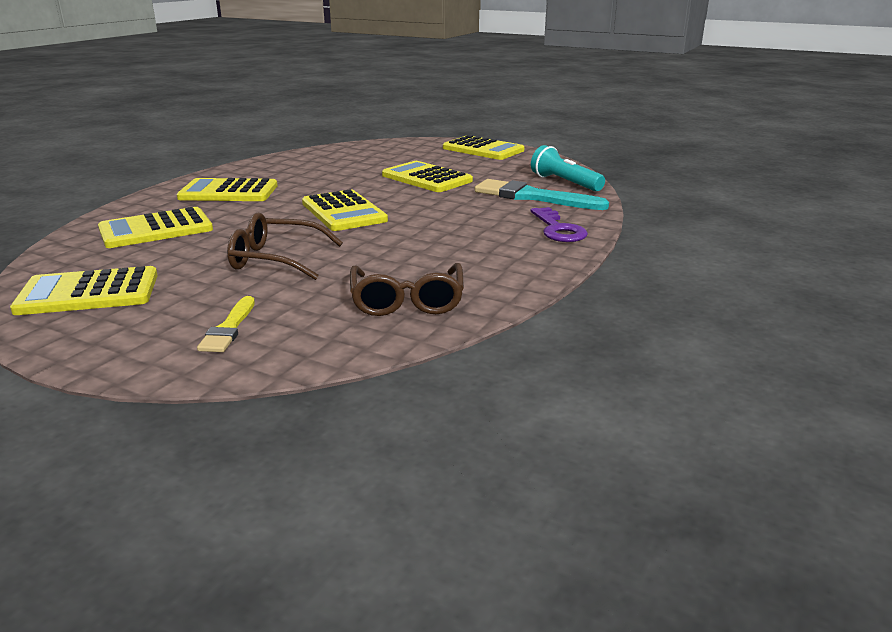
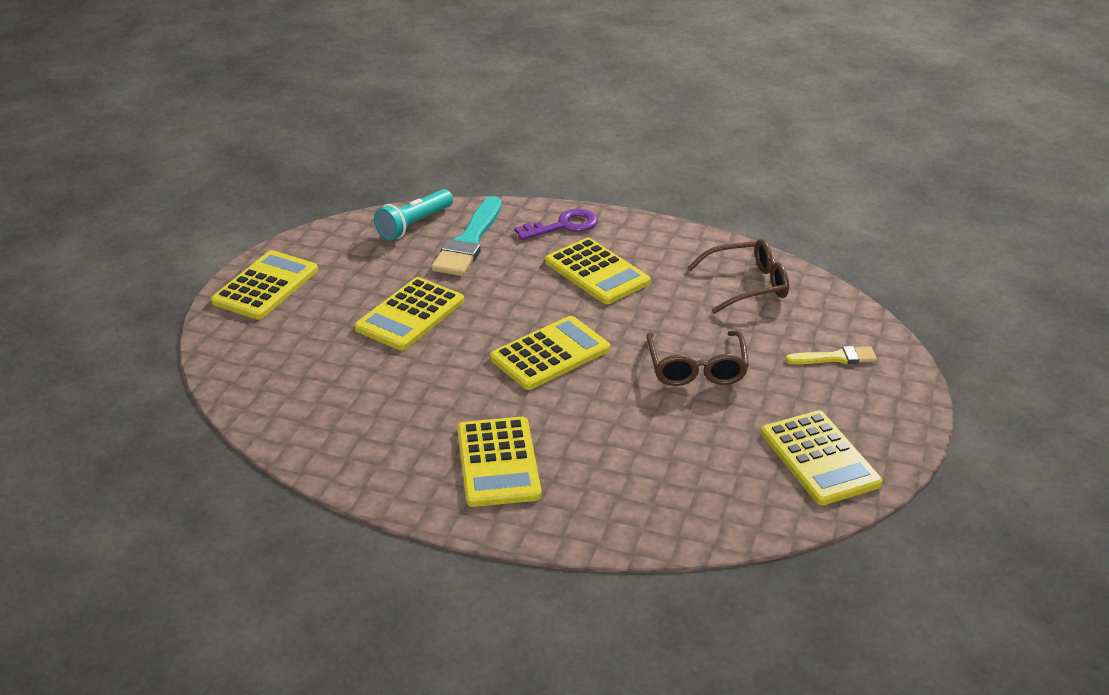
camera: 100 degrees left, 10 degrees up
(156, 229) = (649, 477): yellow calculator -> yellow calculator (597, 272)

